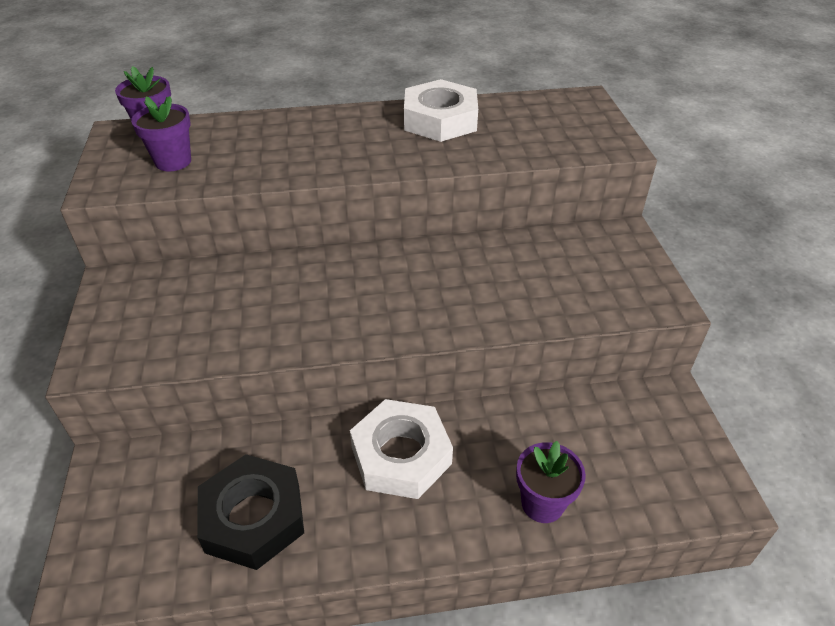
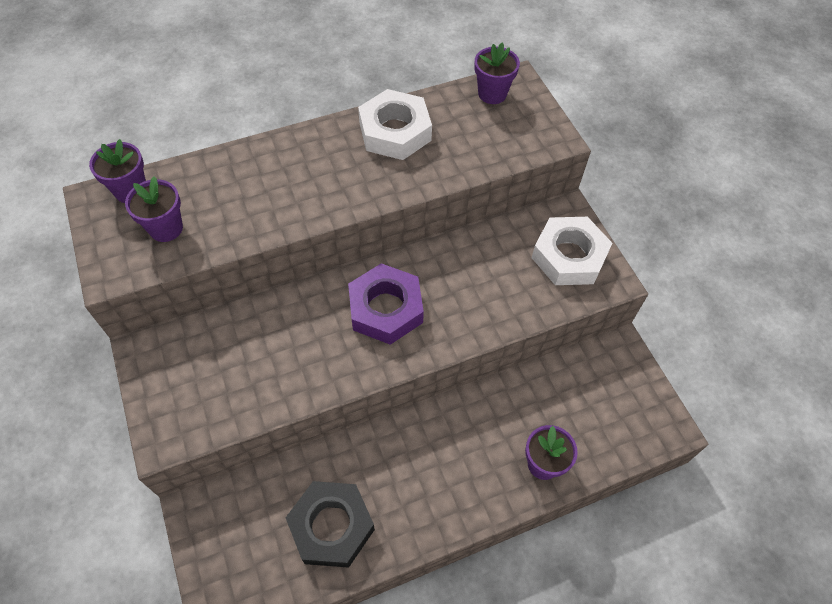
camera: 15 degrees left, 15 degrees up
(386, 286) = (386, 309): none -> purple nut
(401, 455) = (428, 447): white nut -> white nut (569, 256)
(555, 104) = (492, 94): none -> purple flower pot

